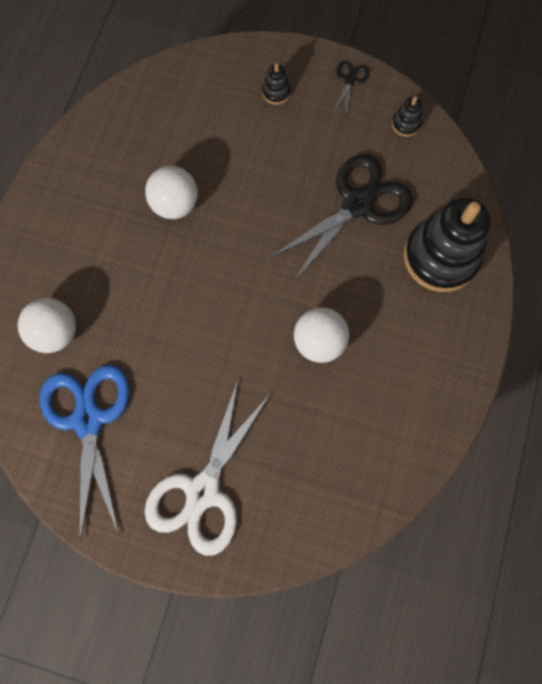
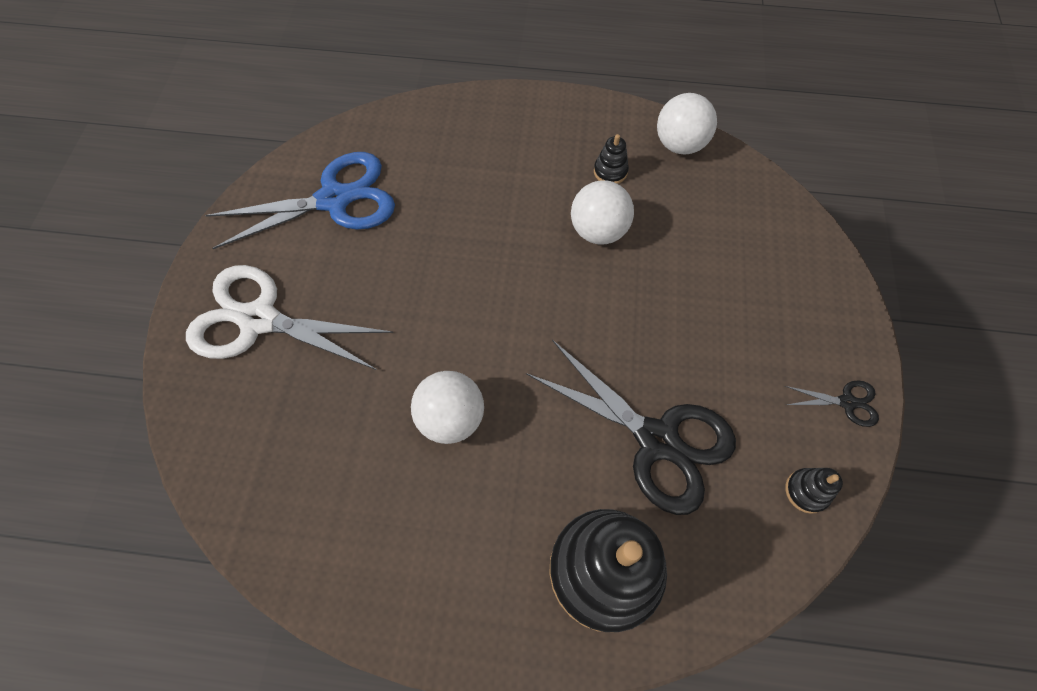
camera: 80 degrees right, 10 degrees down
(56, 333) = (425, 154): white ball -> white ball (679, 144)
(276, 92) = (789, 312): black stacking toy -> black stacking toy (610, 171)

